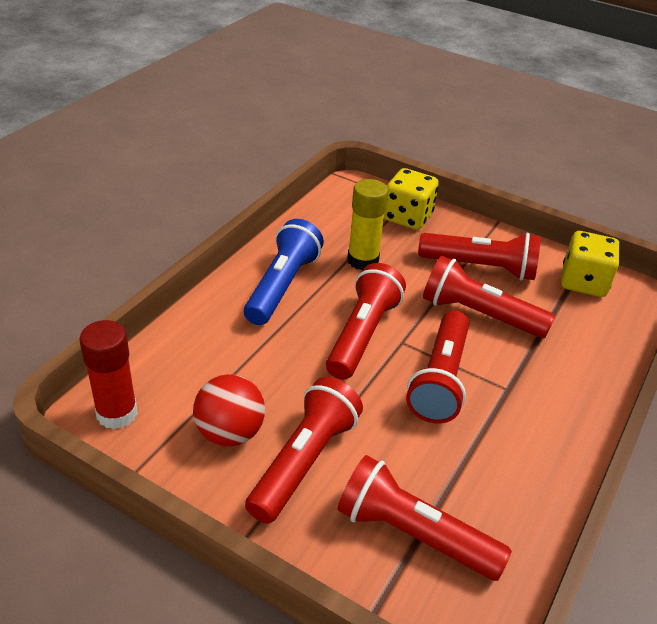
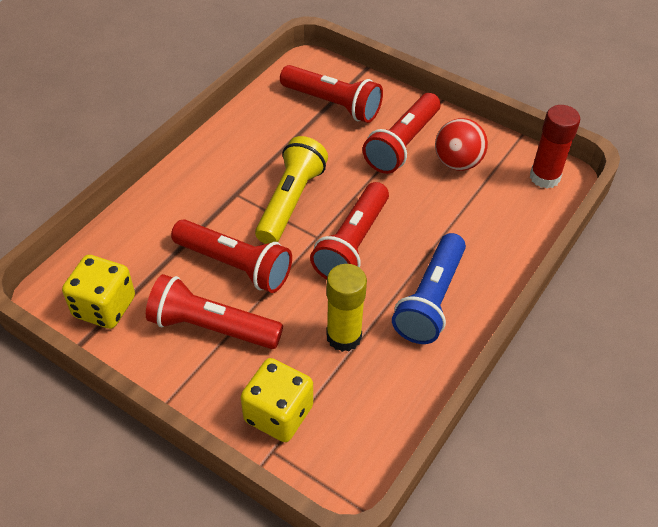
camera: 175 degrees left, 10 degrees up
(440, 379) = (290, 201): red flashlight -> yellow flashlight

